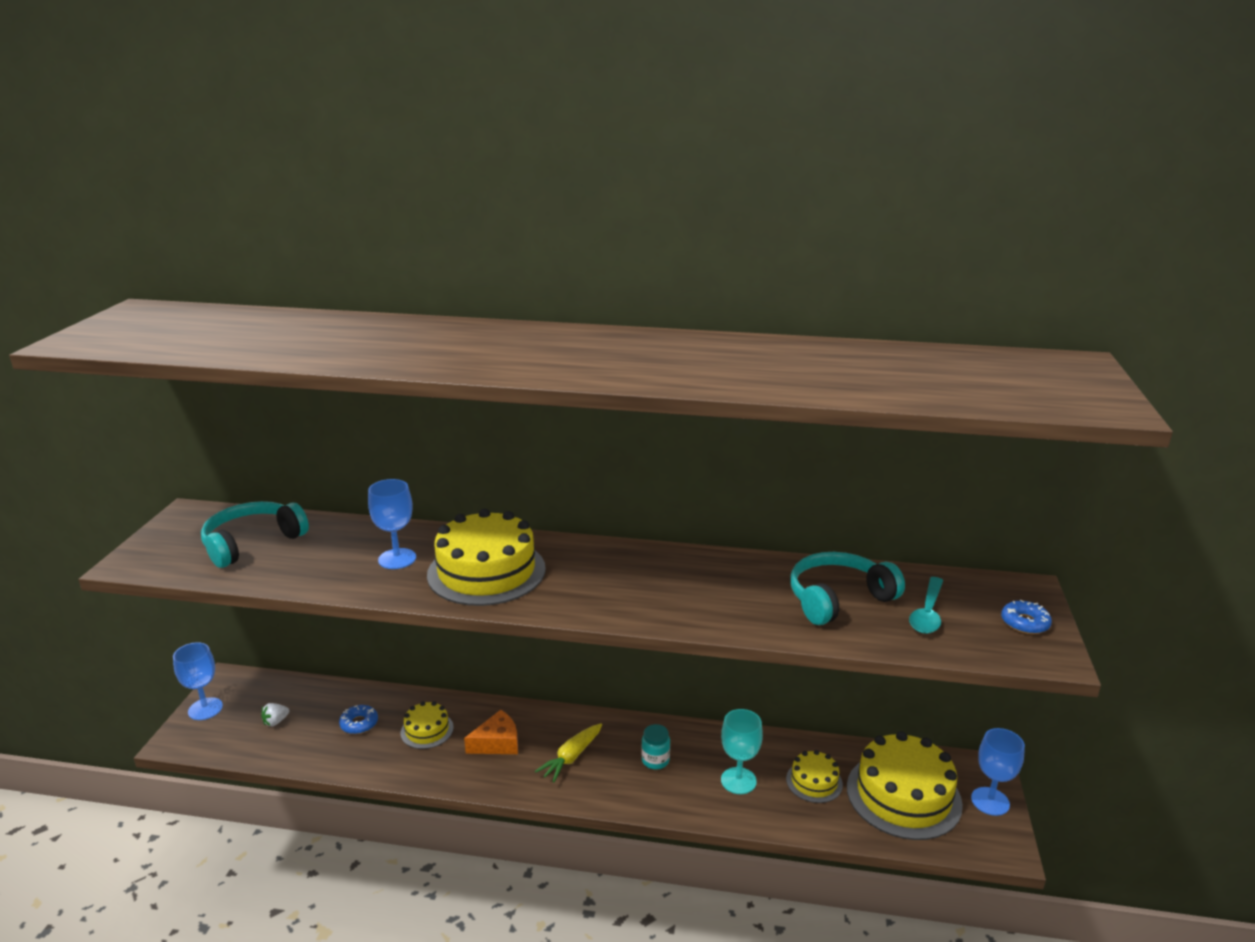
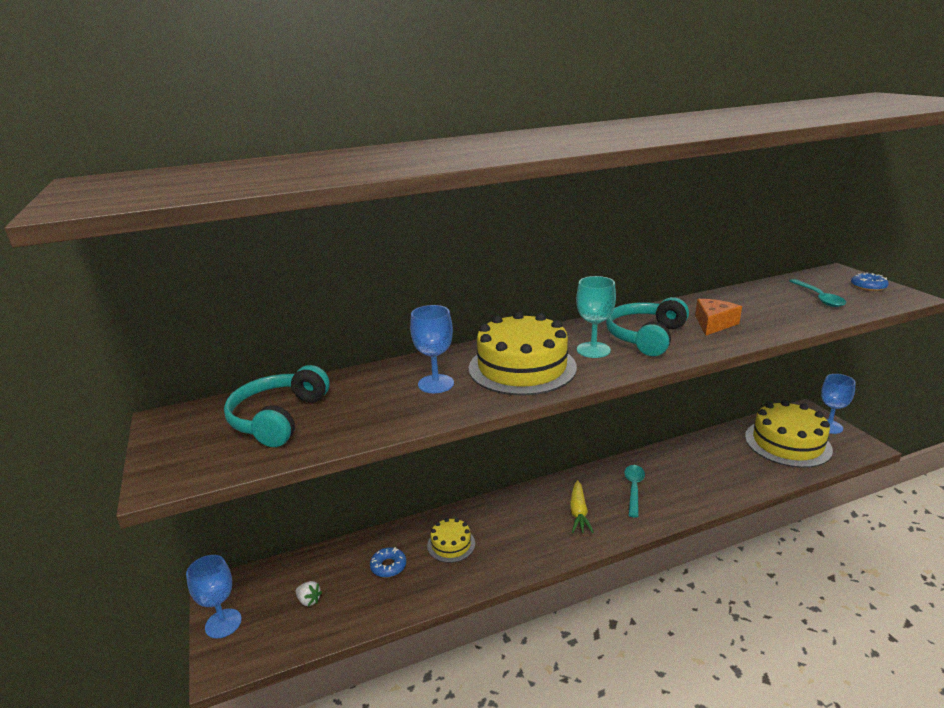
camera: 30 degrees left, 0 degrees up
(275, 722) = (309, 600): white strawberry -> white strawberry turned 75 degrees counterclockwise
(497, 743) = (515, 528): orange cheese -> orange cheese (713, 324)
(655, 760) = (634, 489): turquoise jar -> turquoise spoon
(738, 781) = (696, 477): turquoise goblet -> turquoise goblet (593, 350)
(814, 781) = (735, 457): yellow cake -> none
(838, 598) = (763, 306): turquoise headphones -> turquoise headphones (645, 337)

